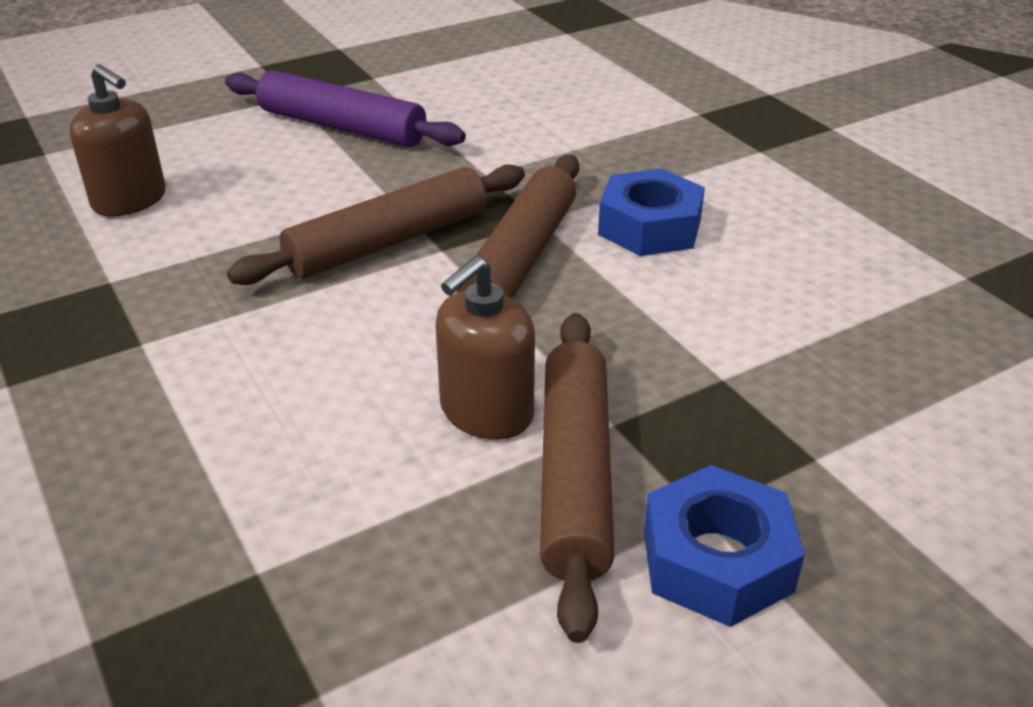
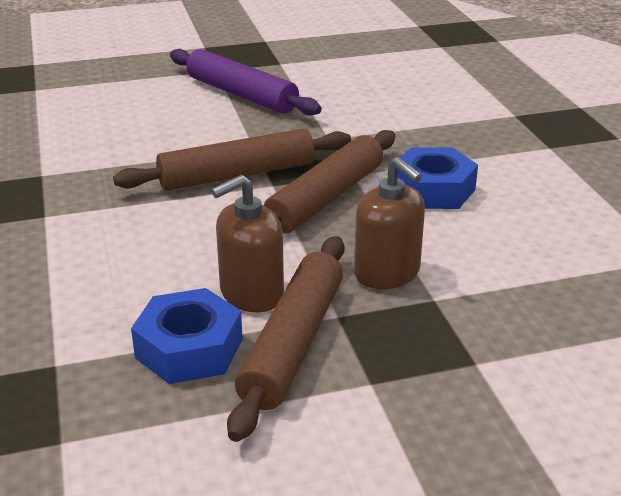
camera: 15 degrees right, 5 degrees down
(130, 200) = (76, 126): brown soap dispenser -> brown soap dispenser (387, 273)
(717, 561) = (366, 415): blue nut -> blue nut (189, 348)

